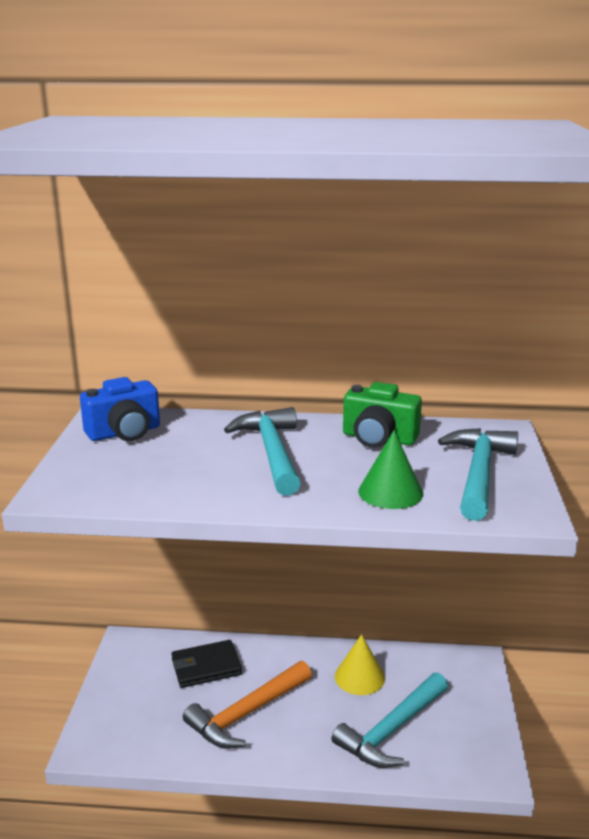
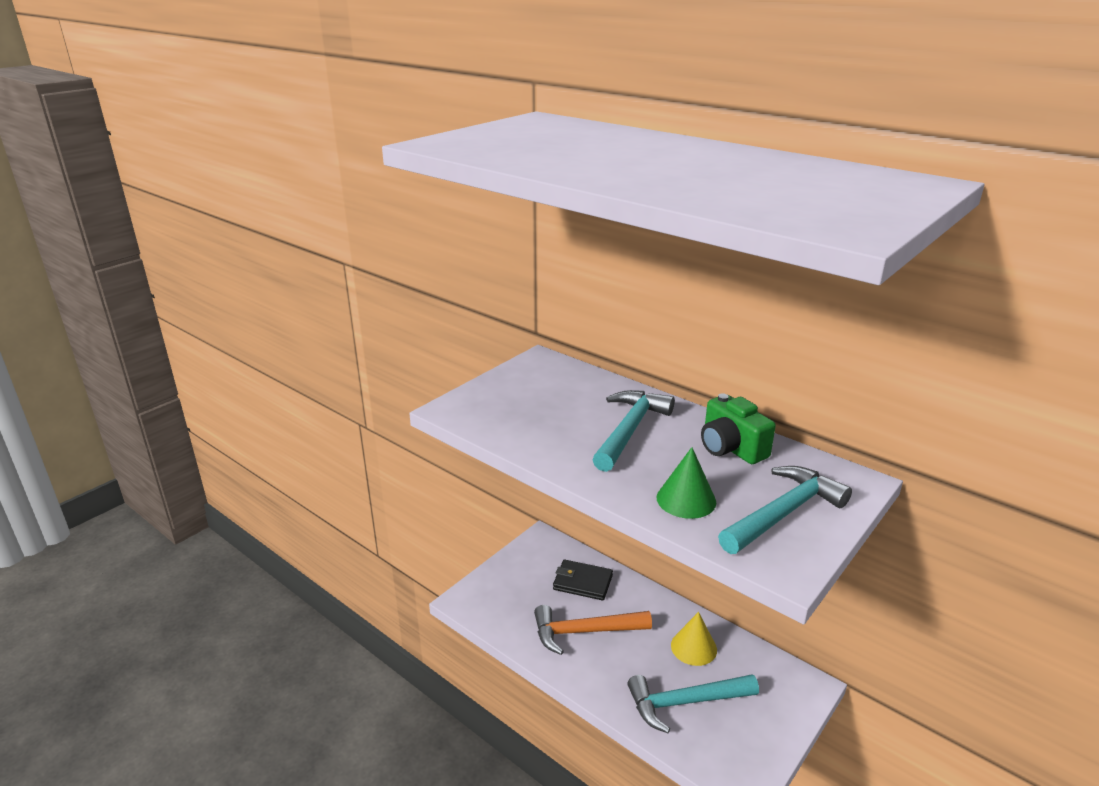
camera: 35 degrees right, 5 degrees up
(124, 433) = (541, 377): blue camera -> none

